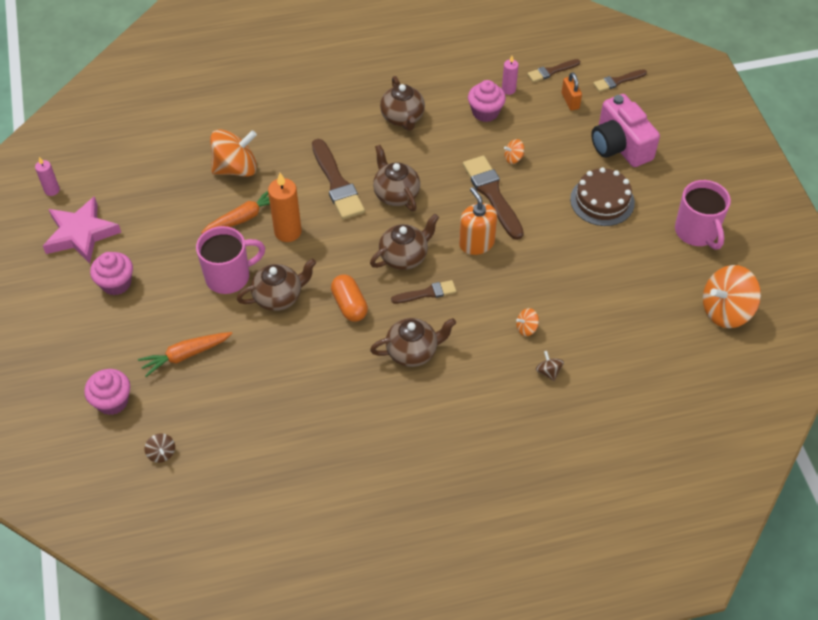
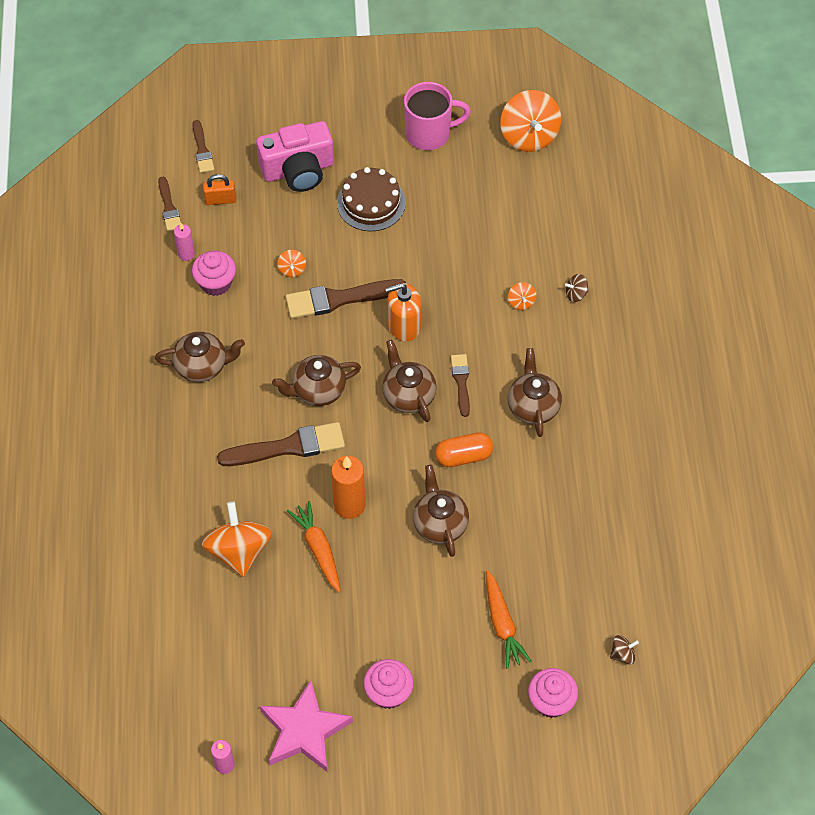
camera: 80 degrees left, 5 degrees up
(229, 277) = (402, 571): pink mug -> none

